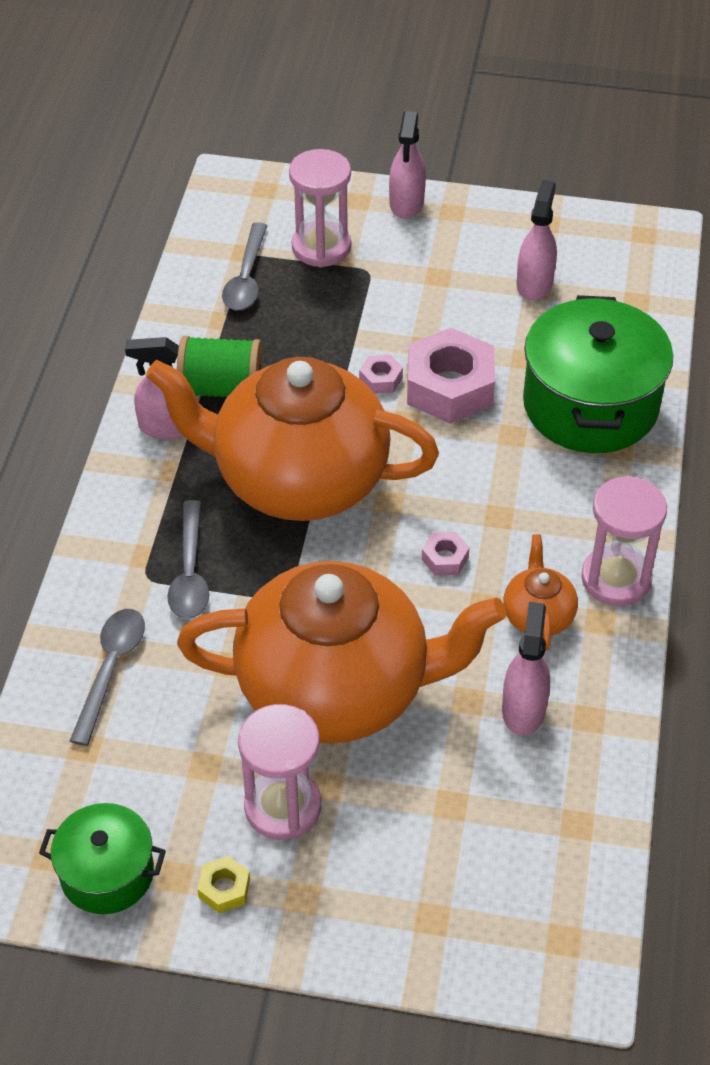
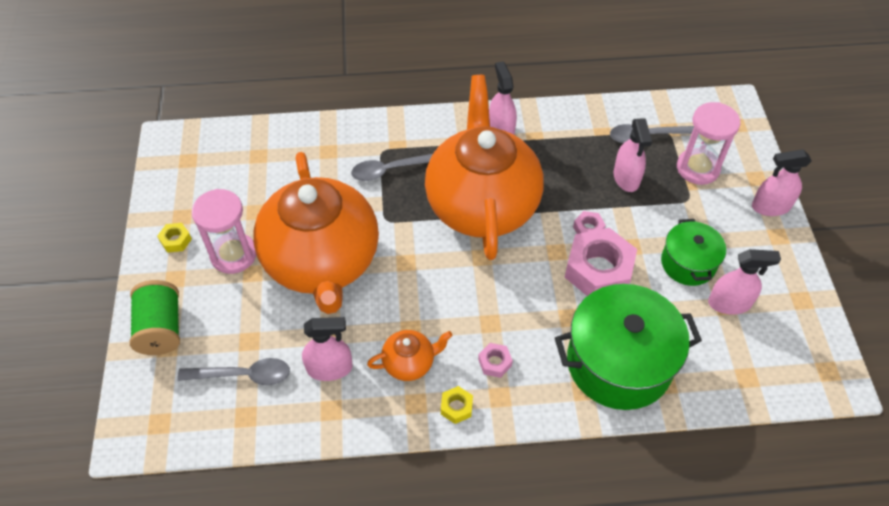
camera: 75 degrees right, 5 degrees up
(107, 873) = (179, 187): green pot -> green pot (688, 263)
(111, 669) = (312, 152): grey spoon -> grey spoon (243, 375)
(221, 388) = (543, 148): green spool -> green spool (161, 328)
(310, 319) = (626, 178): none -> pink spray bottle
(445, 558) = (442, 298): pink nut -> pink nut (494, 362)
(616, 579) = (456, 407): pink hourglass -> yellow nut

